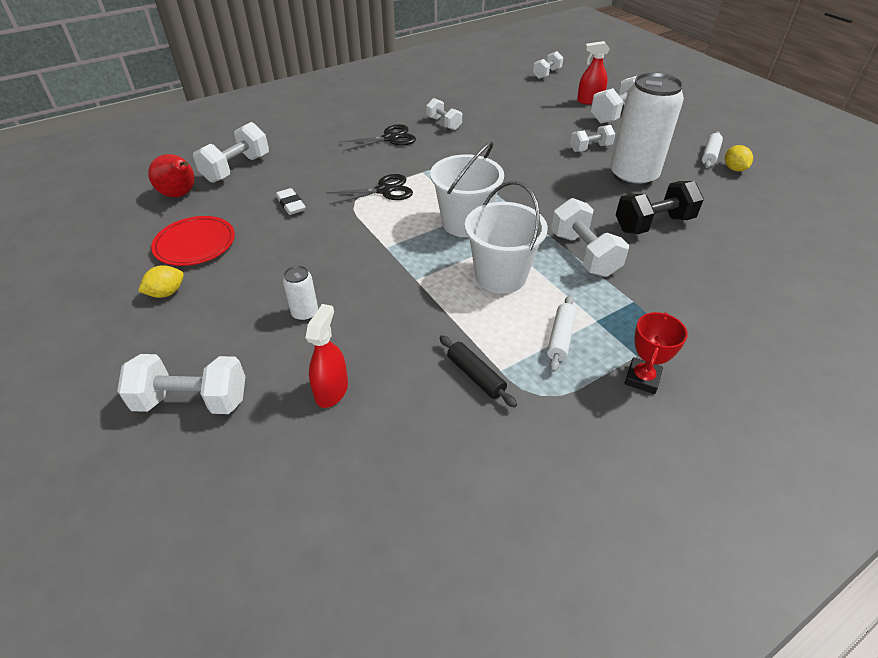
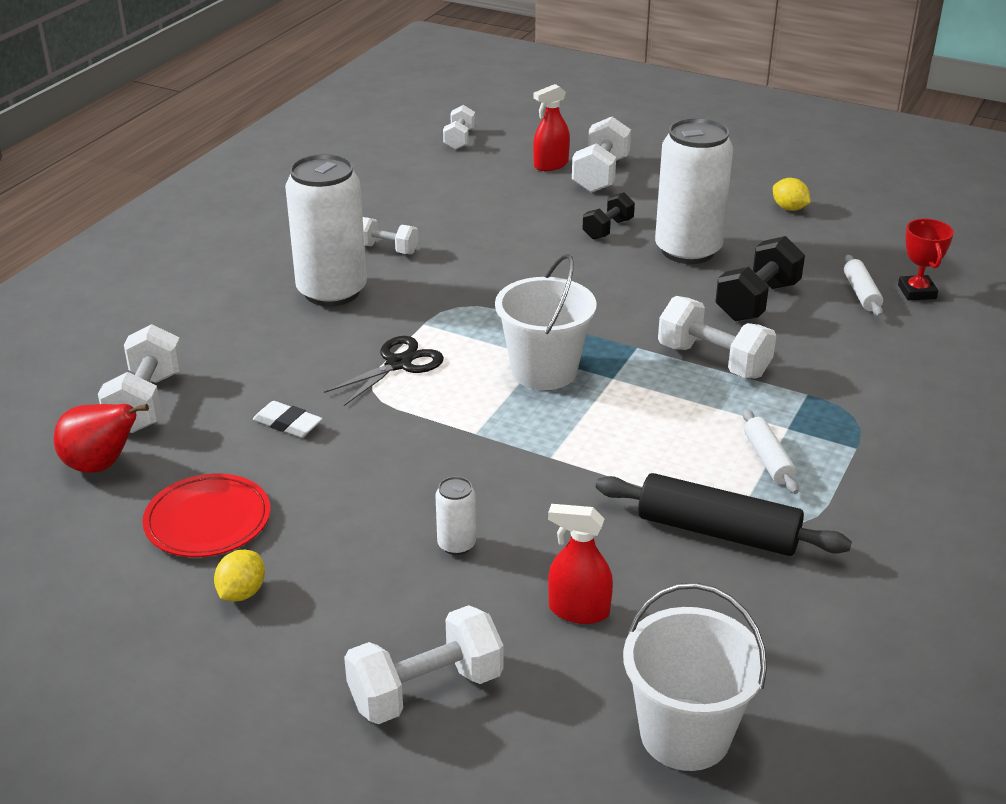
camera: 30 degrees left, 10 degrees down
(331, 391) = (578, 610): red spray bottle -> red spray bottle turned 60 degrees counterclockwise
(390, 138) = (332, 291): black scissors -> white can
(475, 376) = (717, 532): black rolling pin -> black rolling pin, size x1.80
(500, 276) = (645, 418): white bucket -> white bucket (685, 734)
(590, 148) = (608, 229): white dumbbell -> black dumbbell
(642, 378) = (879, 468): red trophy -> red trophy (916, 292)
(710, 155) = (750, 198): white rolling pin -> white rolling pin (861, 293)

